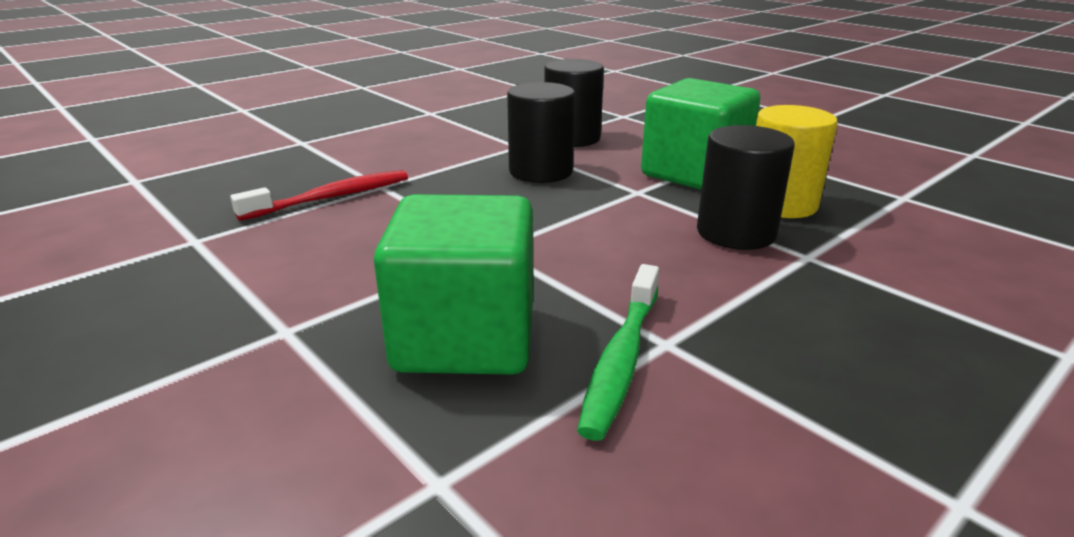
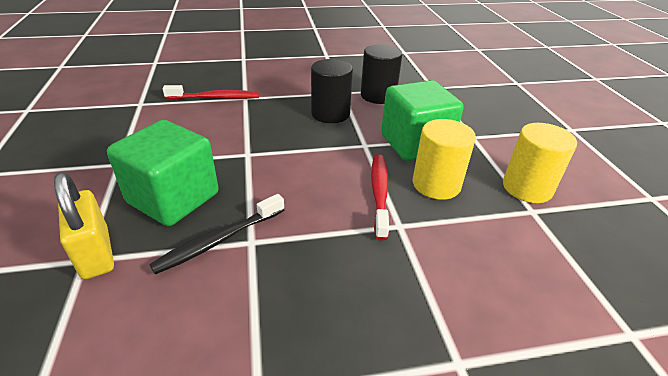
camera: 30 degrees right, 10 degrees up
(448, 463) = (96, 253): none -> yellow padlock
(621, 359) = (219, 240): green toothbrush -> black toothbrush
(736, 233) = (379, 193): black cylinder -> red toothbrush
(867, 179) = (527, 188): none -> yellow cylinder

